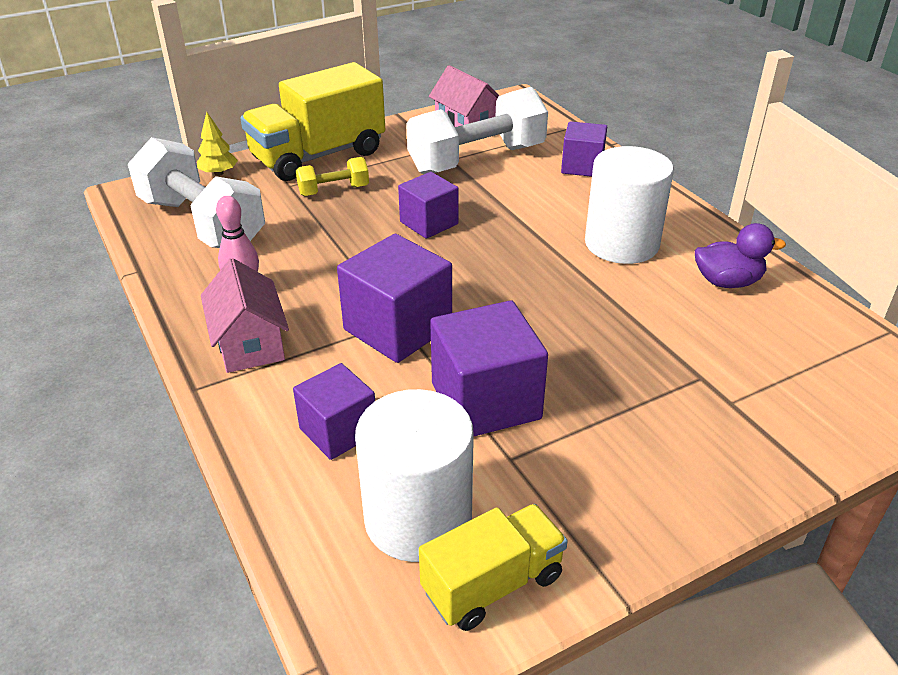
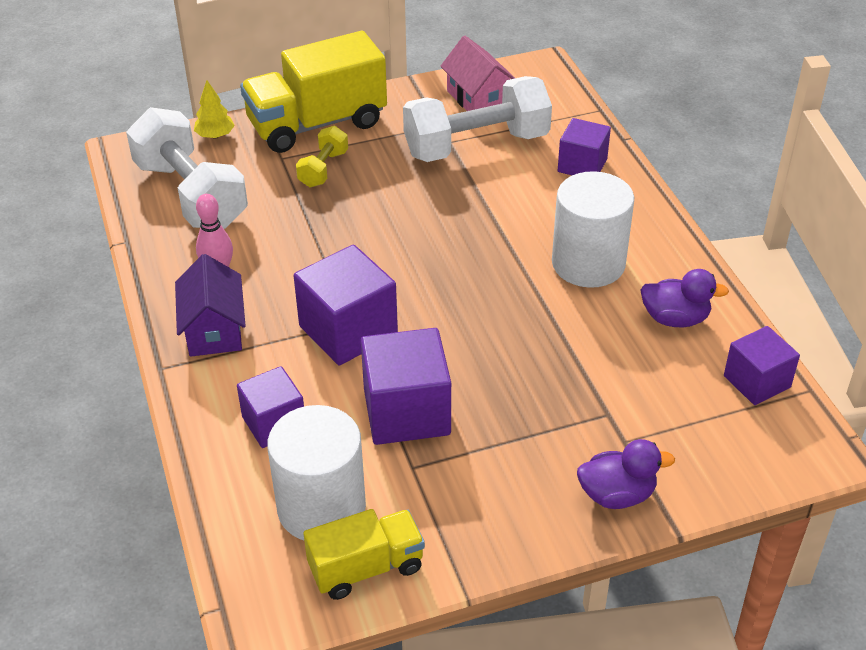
camera: 10 degrees right, 5 degrees up
(249, 343) = (214, 329): pink house -> purple house
(334, 190) = (323, 169): yellow dumbbell -> yellow dumbbell turned 60 degrees counterclockwise
(429, 223) = (406, 218): purple cube -> purple cube (756, 382)
(748, 459) = (617, 495): none -> purple duck

